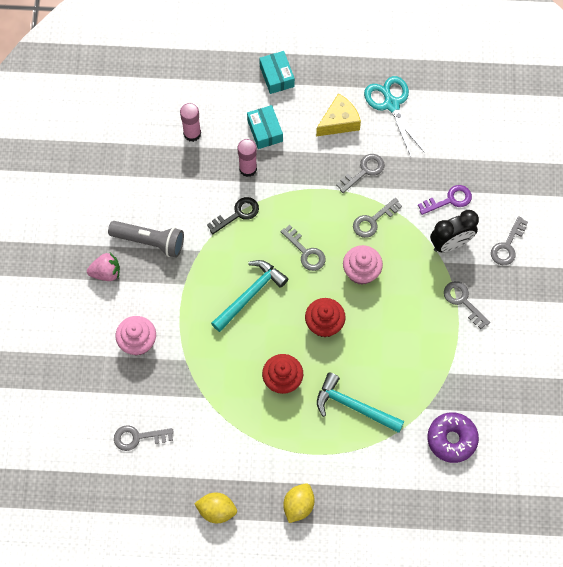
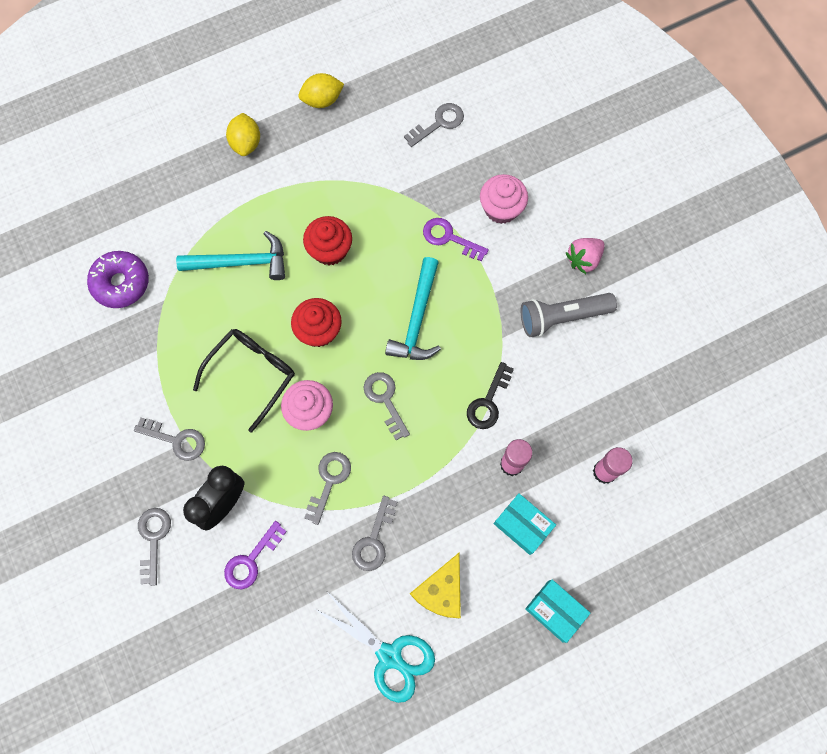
camera: 150 degrees right, 5 degrees up
(190, 340) = (449, 238): none -> purple key
(306, 252) = (385, 400): grey key -> grey key turned 45 degrees clockwise
(388, 318) = (252, 374): none -> black glasses

